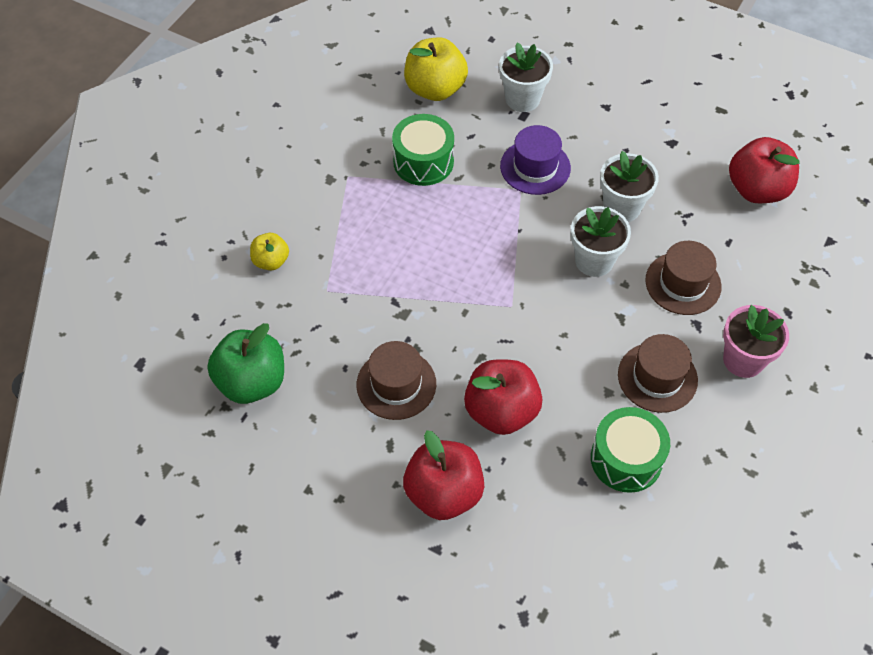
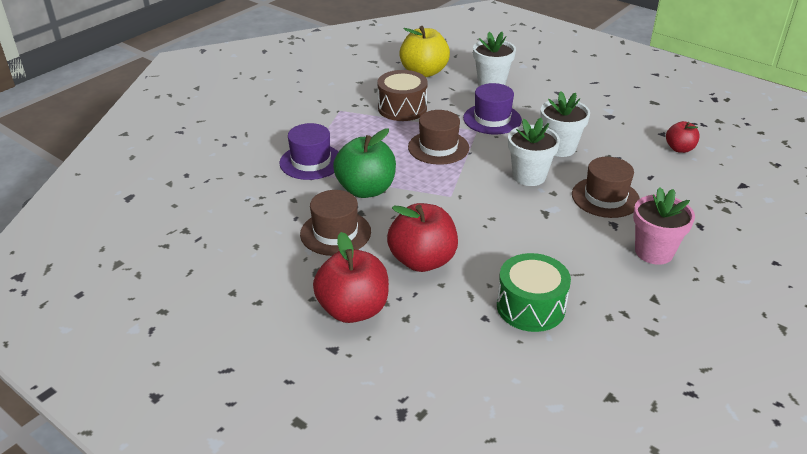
camera: 10 degrees right, 20 degrees down
(252, 382) = (214, 218): green apple -> green apple (366, 189)
(271, 261) = (260, 150): yellow apple -> none
(337, 273) = (311, 162): none -> purple hat
(423, 162) = (402, 108): green drum -> brown drum
(657, 377) = (571, 254): brown hat -> brown hat (438, 147)
(757, 190) = (679, 149): red apple -> red apple, size x0.55

